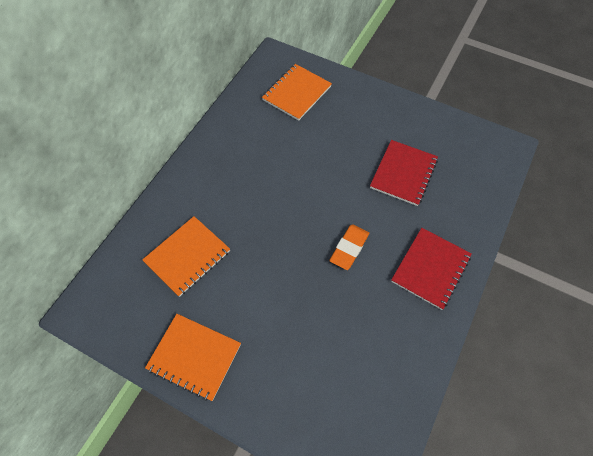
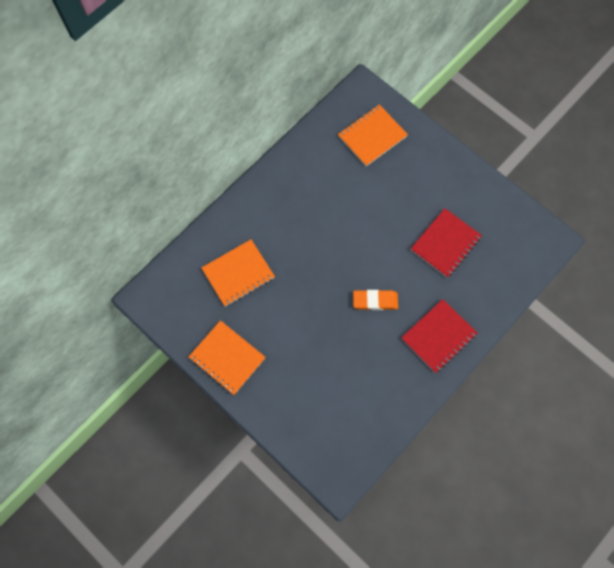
camera: 15 degrees right, 10 degrees up
(349, 248) = (375, 301): orange eraser -> orange eraser turned 45 degrees clockwise

